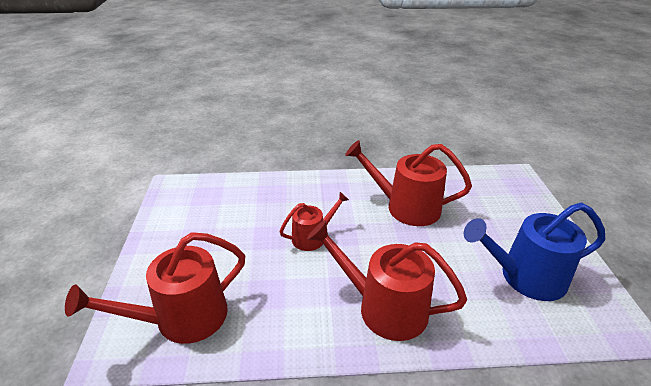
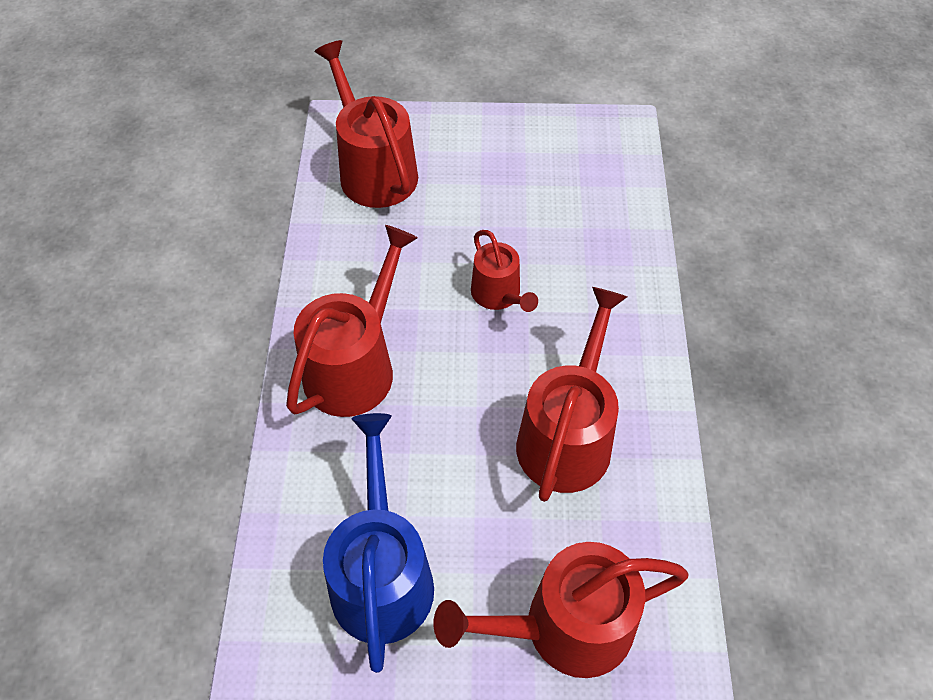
camera: 95 degrees right, 20 degrees up
(510, 207) = (565, 627): none -> red watering can

